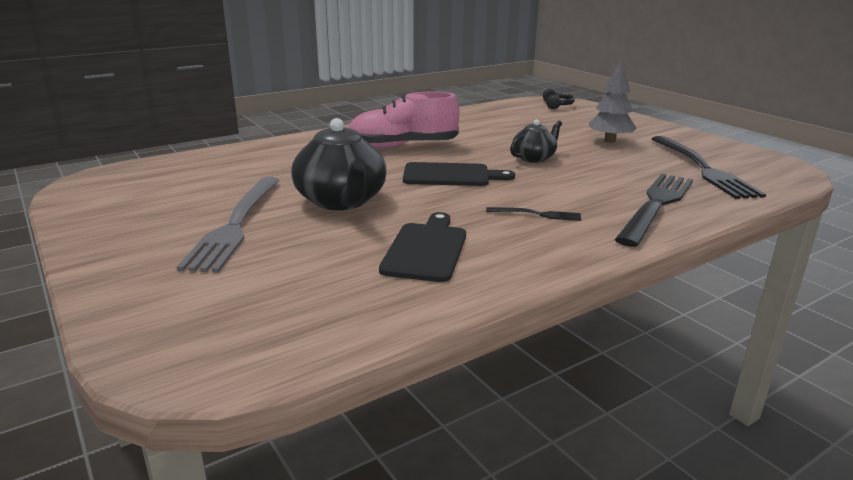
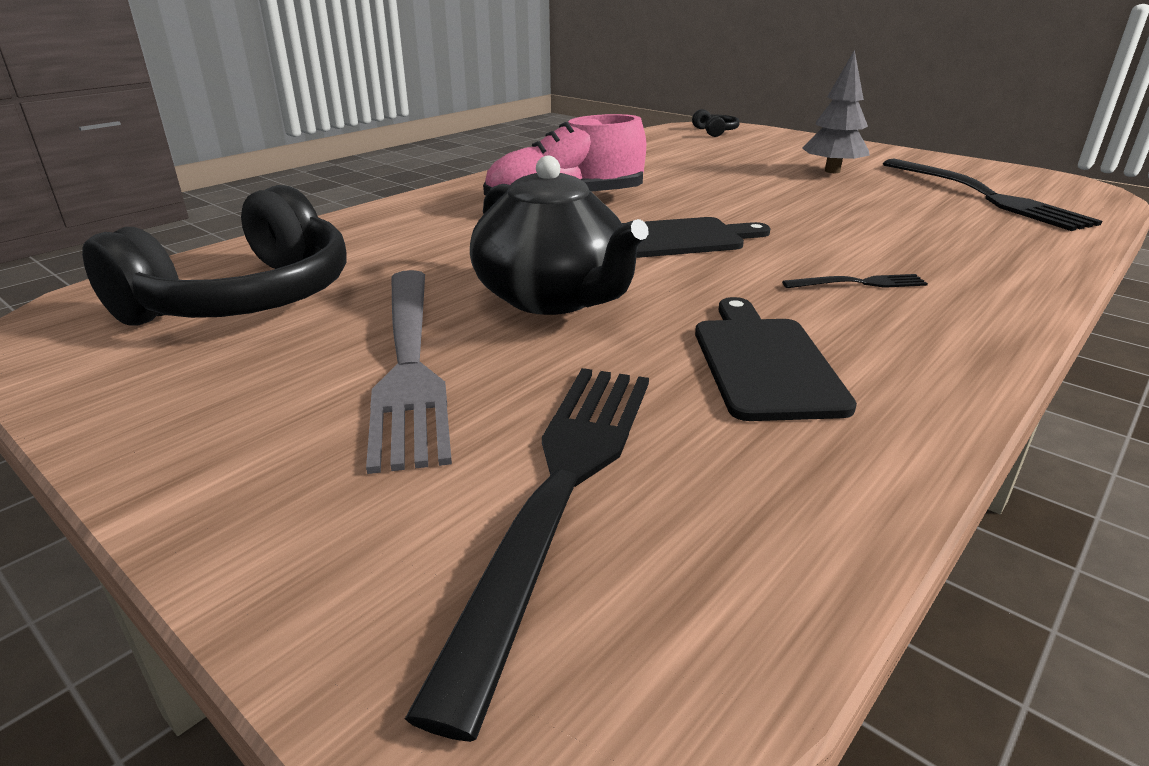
camera: 15 degrees left, 5 degrees up
(179, 182) = (245, 298): none -> black headphones
(534, 158) = (764, 202): black teapot -> none
(656, 205) = (993, 251): black fork -> black fork (561, 490)

